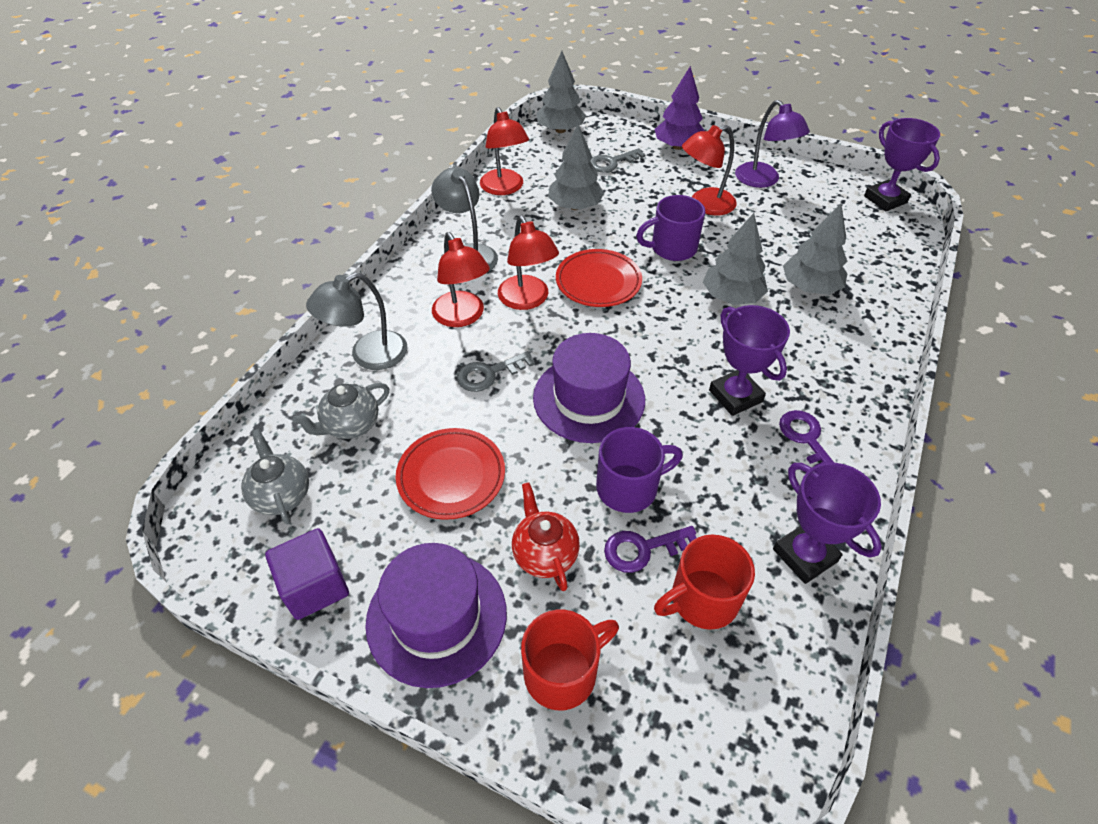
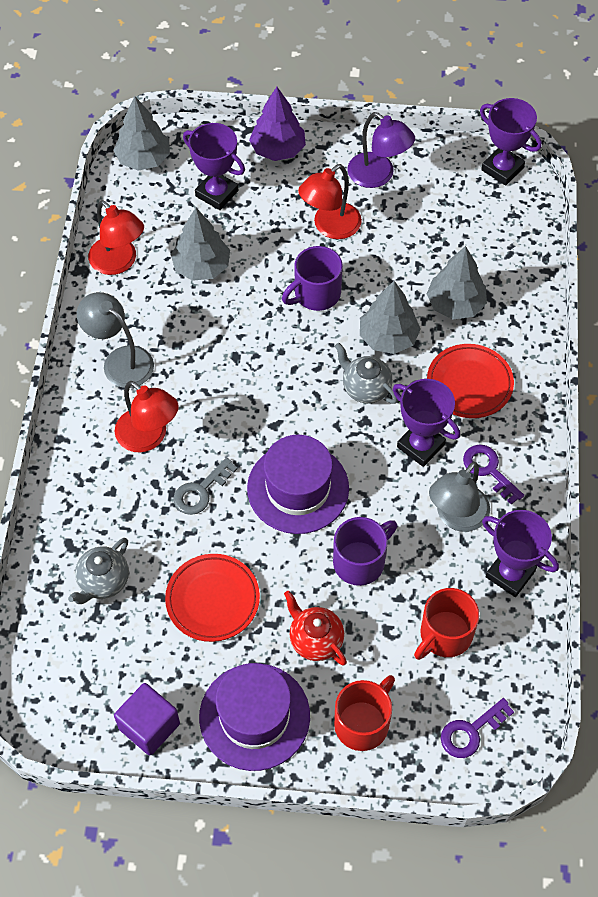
camera: 20 degrees left, 10 degrees up
(281, 495) = (79, 663): grey teapot -> grey teapot (365, 388)
(368, 355) = (81, 507): grey lamp -> grey lamp (456, 517)
(527, 300) = (201, 399): red lamp -> none
(598, 282) = (260, 357): red plate -> red plate (469, 384)
(612, 163) = (217, 193): grey key -> purple trophy
(642, 549) = (388, 610): purple key -> purple key (471, 732)

